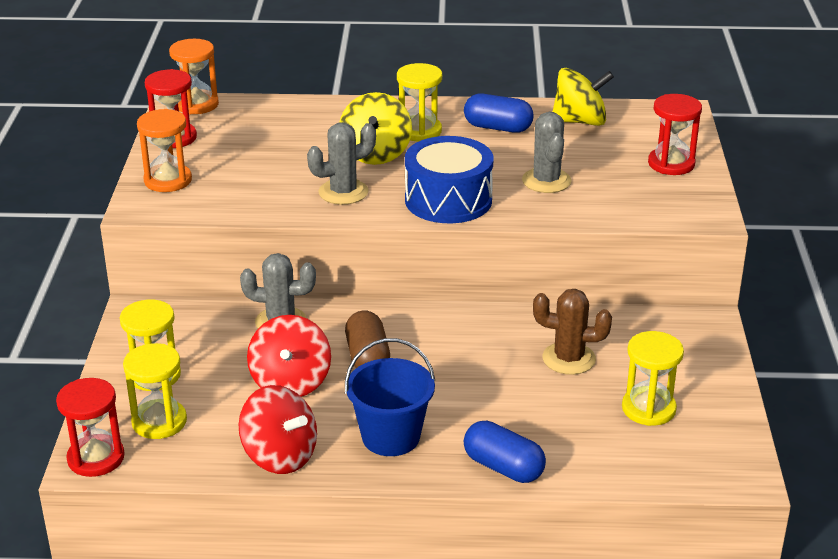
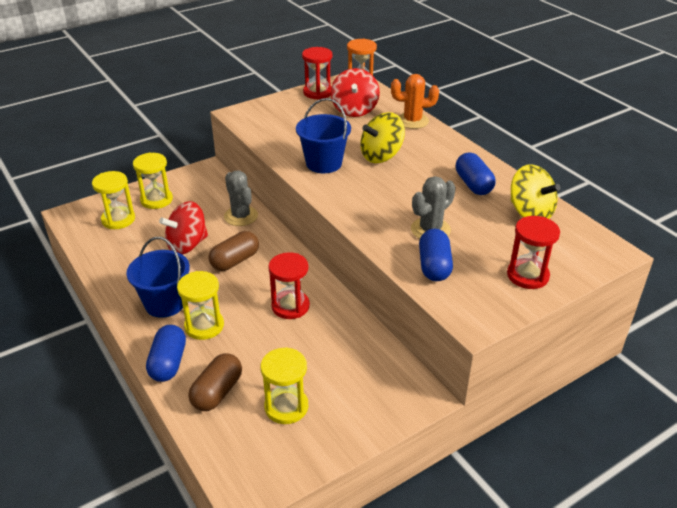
camera: 55 degrees right, 5 degrees up
(96, 458) = (74, 215): red hourglass -> red hourglass (290, 306)
(168, 180) = (272, 109): orange hourglass -> none
(280, 456) = (117, 271): red spinning top -> red spinning top (354, 110)
(330, 109) = (412, 121): none -> orange cactus
(343, 192) = (324, 163): grey cactus -> blue bucket
(419, 131) = (428, 159): yellow hourglass -> yellow hourglass (204, 326)
(448, 200) = (359, 202): blue drum -> none
(569, 359) = (310, 344): brown cactus -> none
(585, 447) = (217, 392): none -> brown capsule
(607, 202) = (434, 266): none -> blue capsule

